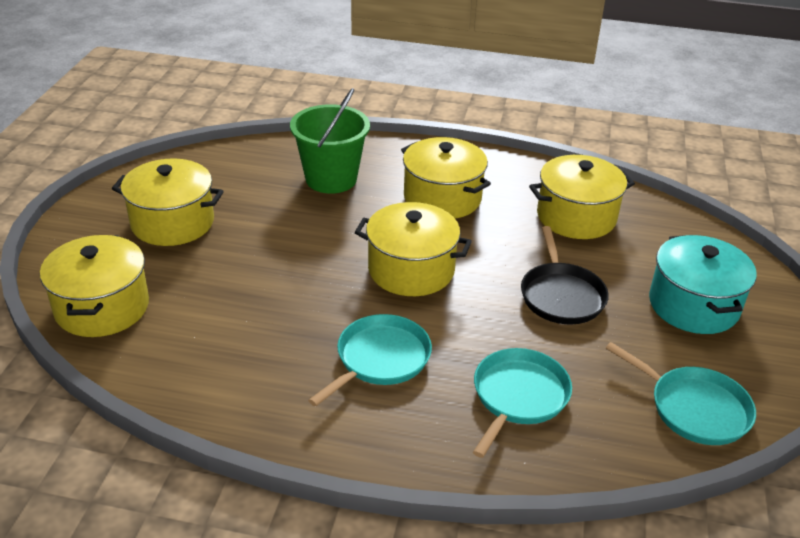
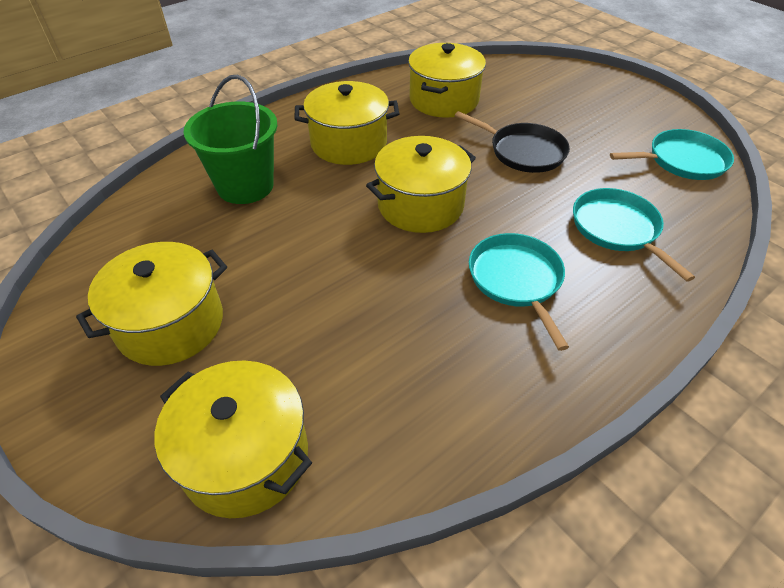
camera: 50 degrees left, 10 degrees up
(693, 305) = (583, 107): turquoise pot -> none

